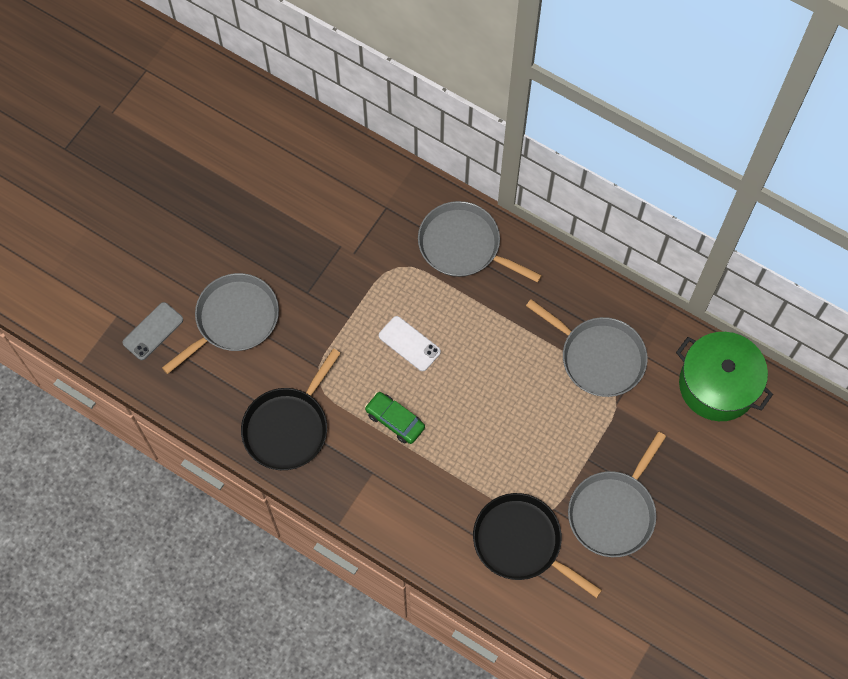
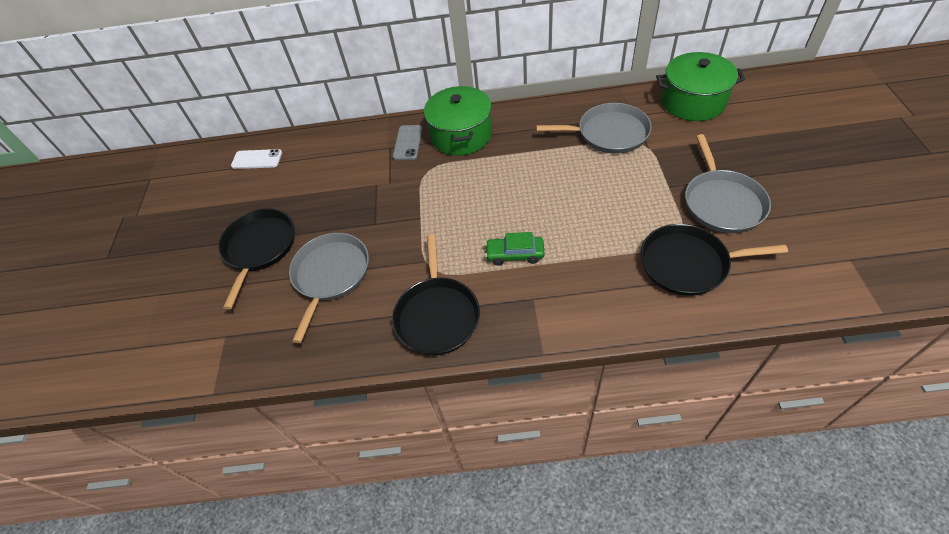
camera: 30 degrees left, 15 degrees down
(153, 331) = (266, 326): grey phone -> grey phone (408, 143)
(194, 241) = (259, 248): none -> black pan
(409, 343) = (478, 204): white phone -> white phone (257, 159)
(463, 246) = (461, 135): grey pan -> green pot

